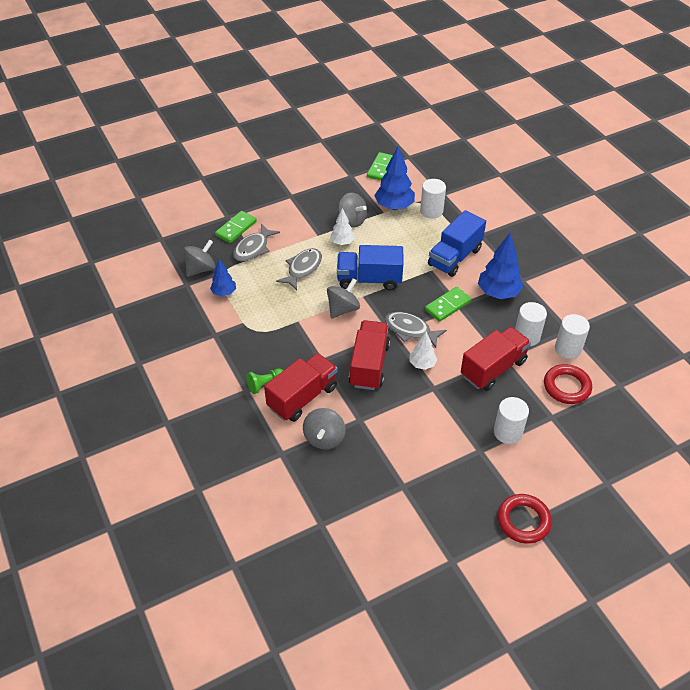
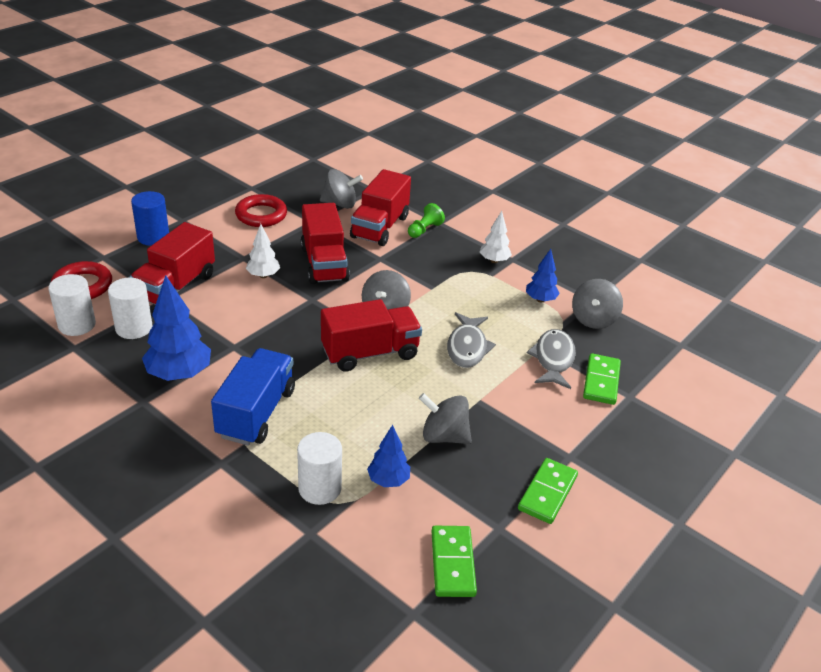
camera: 155 degrees right, 10 degrees down
(324, 438) = (340, 204): grey spinning top -> grey spinning top turned 105 degrees clockwise
(342, 242) = (437, 396): white tree -> white tree (494, 260)
(369, 279) = (370, 353): blue truck -> red truck
(394, 206) = (388, 480): blue tree -> blue tree, size x0.58
(410, 330) = (290, 305): grey fish -> none
(448, 306) = (249, 342): green domino -> green domino (547, 493)
(508, 432) = (153, 237): white cylinder -> blue cylinder
(523, 521) = (134, 184): red ring -> red ring (261, 215)

